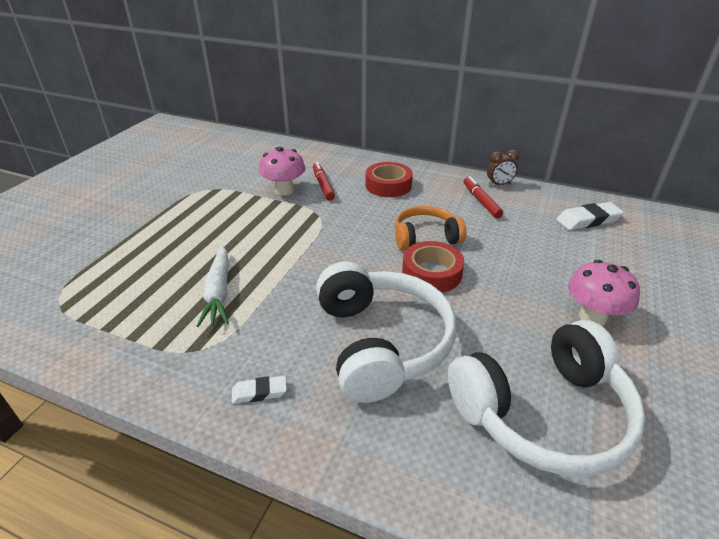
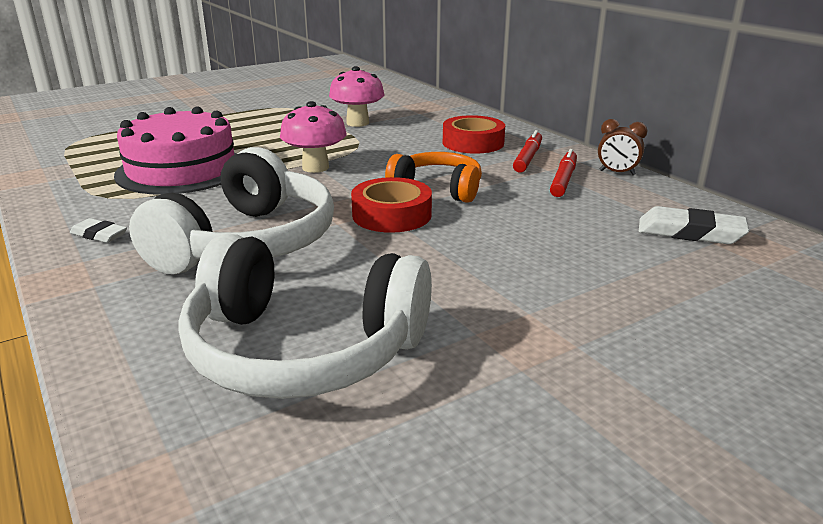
camera: 35 degrees right, 10 degrees down
(219, 292) = (181, 170): white carrot -> pink cake
(323, 185) = (402, 128): red marker -> red marker (527, 158)
(592, 317) = (517, 308): pink mushroom -> pink mushroom (315, 167)

